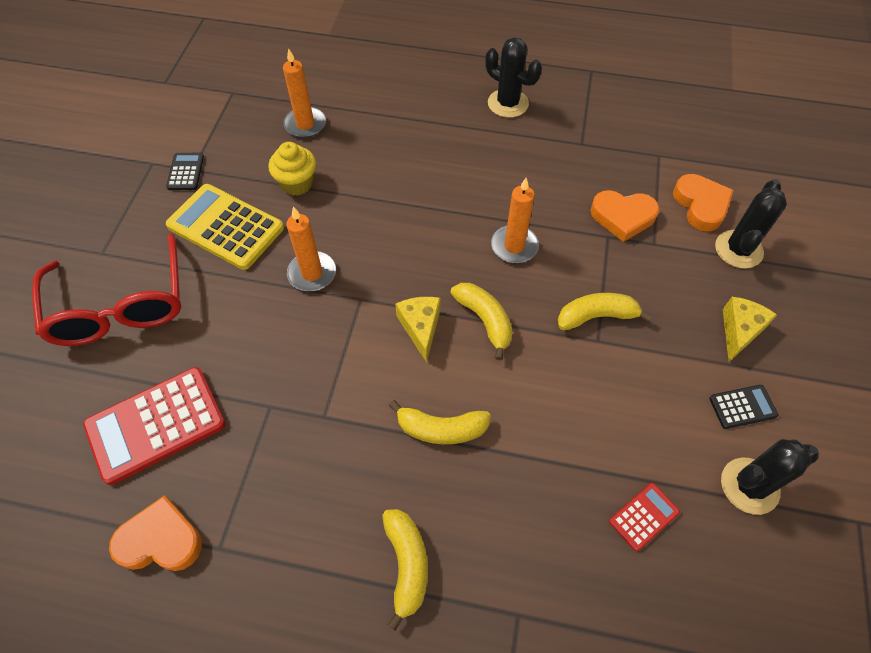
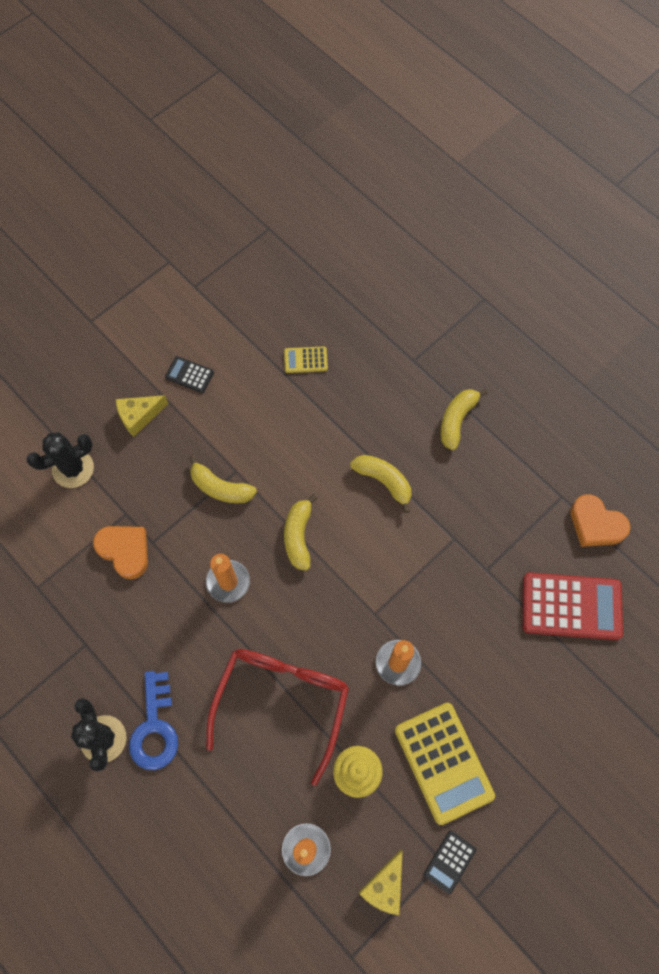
camera: 145 degrees left, 10 degrees up
(120, 306) = (563, 733): red glasses -> red glasses (282, 701)
(420, 328) = (347, 560): yellow cheese -> yellow cheese (384, 886)
(477, 127) = (154, 728): none -> blue key
(643, 516) = (305, 360): red calculator -> yellow calculator
(701, 205) = (57, 520): orange heart -> none
(749, 486) = (232, 336): black cactus -> none

